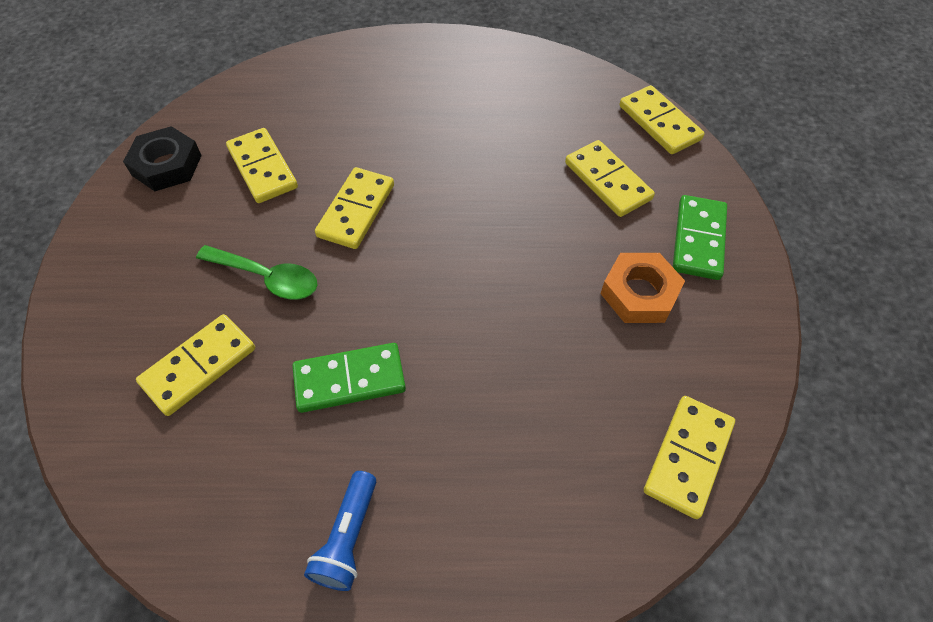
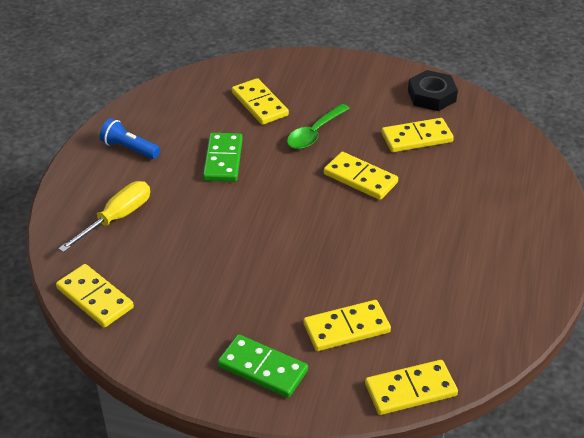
camera: 105 degrees right, 15 degrees down
(522, 490) = (117, 218): none -> yellow screwdriver
(639, 293) = (227, 313): orange nut -> none

